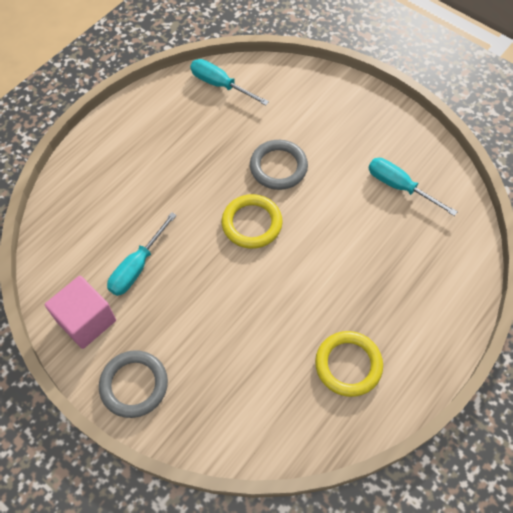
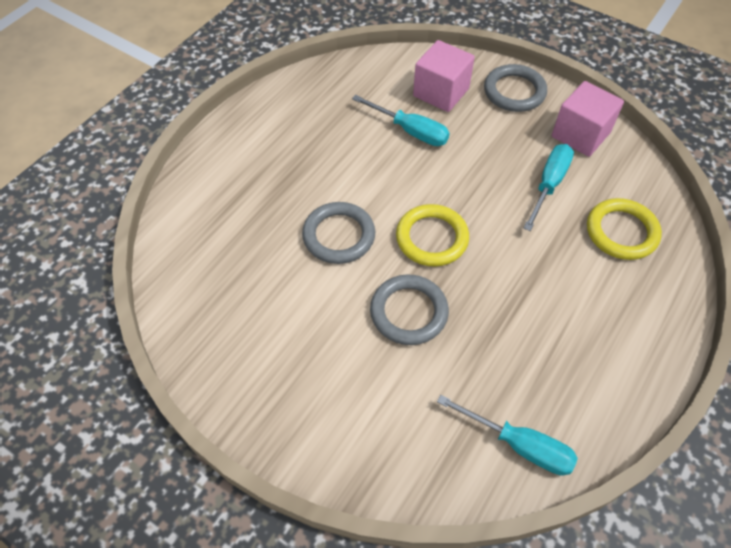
camera: 175 degrees right, 5 degrees down
(214, 391) = (441, 92): none -> pink cube
(329, 231) = (339, 236): none -> grey ring
(348, 365) = (318, 118): yellow ring -> yellow ring (621, 232)
(399, 187) = (248, 297): turquoise screwdriver -> turquoise screwdriver (410, 131)

